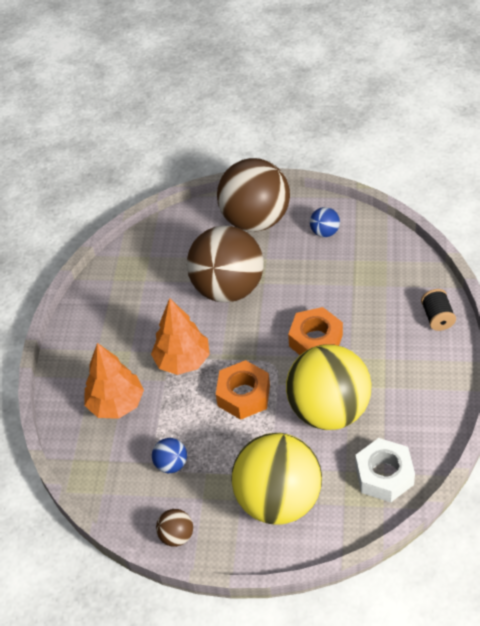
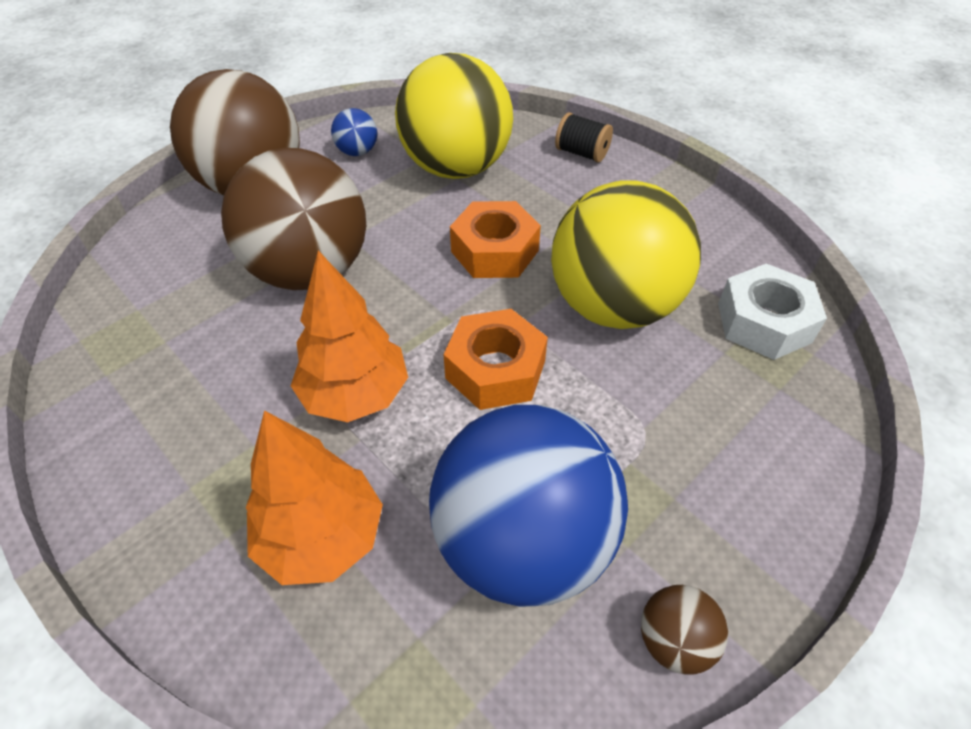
camera: 55 degrees left, 0 degrees up
(171, 464) = (523, 543): blue ball -> blue ball, size x2.43
(279, 500) = (714, 452): yellow ball -> yellow ball (456, 168)

